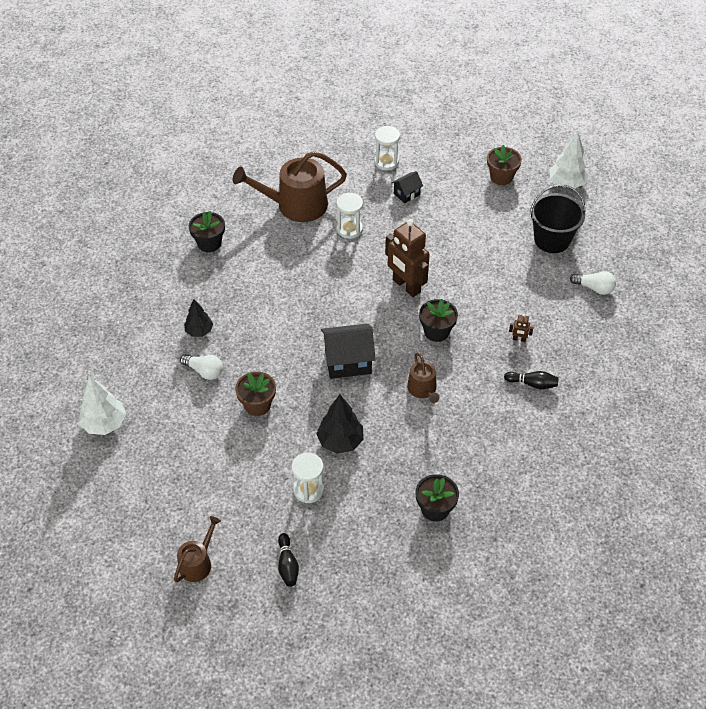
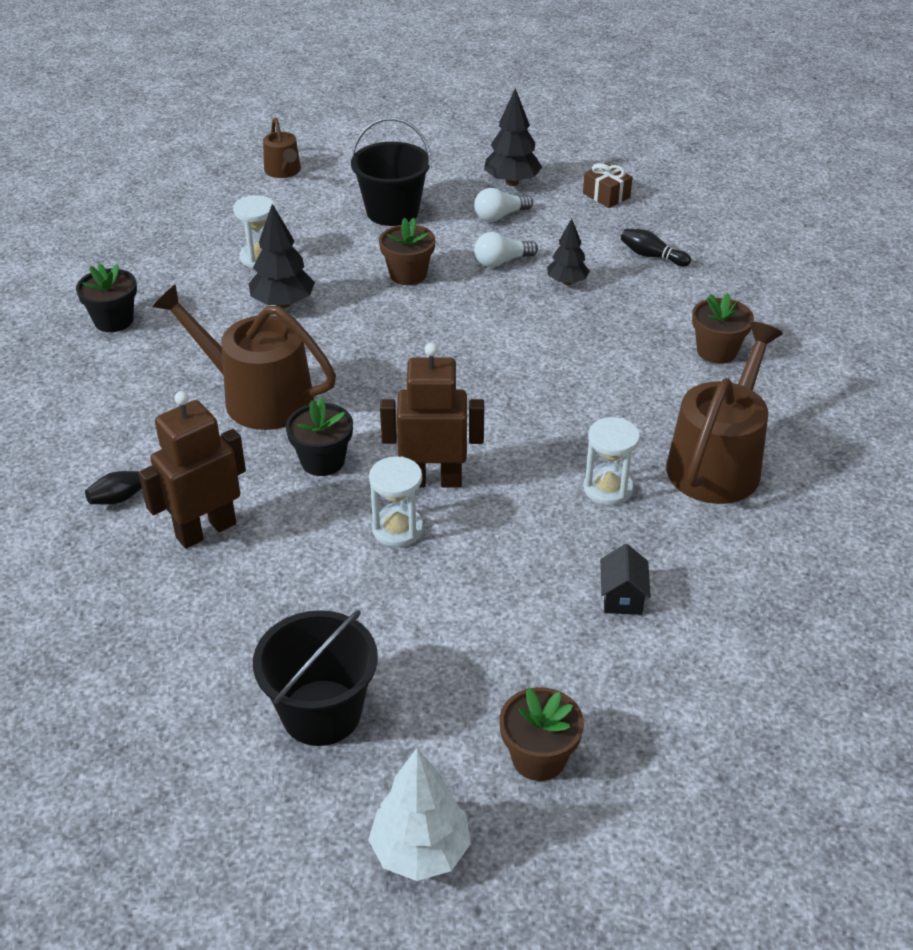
camera: 130 degrees right, 10 degrees down
(82, 367) = (606, 195): none -> brown gift
(104, 423) = (512, 182): white tree -> black tree
(196, 461) = (392, 212): none -> black bucket
(209, 243) = (716, 351): black flower pot -> brown flower pot
(287, 565) = (205, 211): black bowling pin -> black bowling pin (651, 256)
(348, 362) = (378, 363): black house -> none
(386, 162) = (729, 622): white hourglass -> white hourglass (397, 529)
(423, 389) = (258, 397): brown watering can -> brown watering can, size x1.91
(519, 339) = (206, 530): brown robot -> brown robot, size x2.48
(594, 288) = (169, 686): white light bulb -> white light bulb (500, 216)

